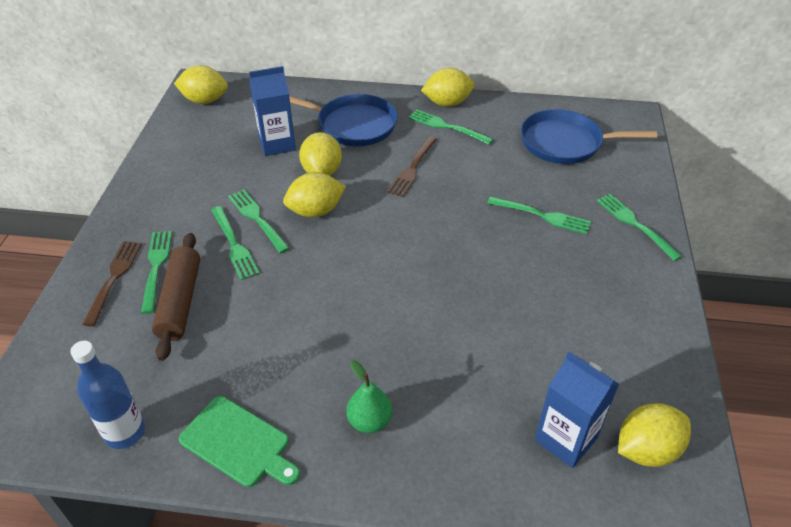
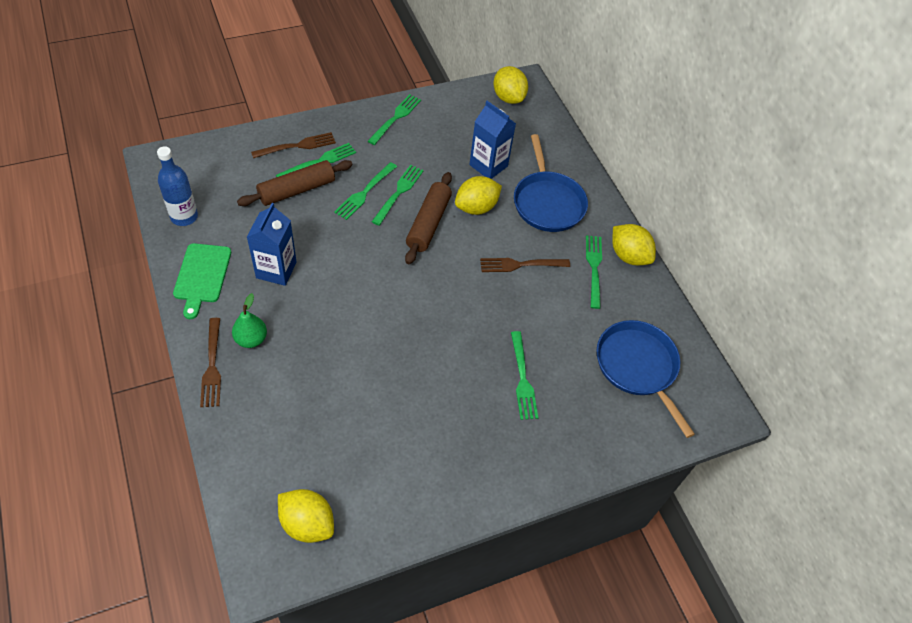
camera: 55 degrees right, 10 degrees up
(315, 211) = (429, 223): yellow lemon -> brown rolling pin
(385, 477) = (212, 365): none -> brown fork
(565, 439) = (292, 465): blue carton -> blue carton (276, 270)
(635, 224) = (558, 455): green fork -> green fork (395, 118)

